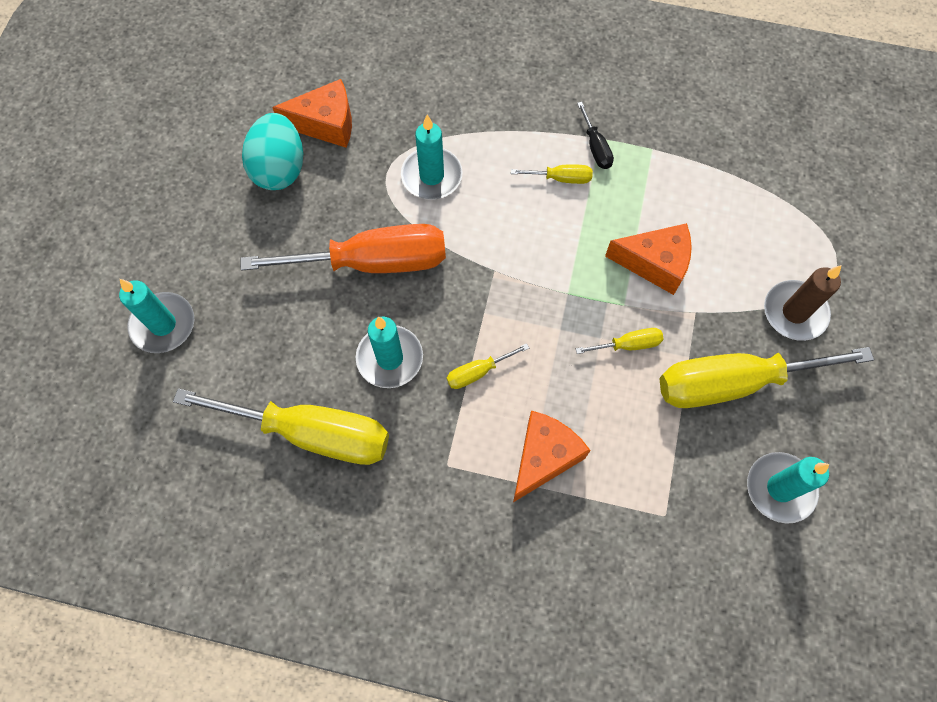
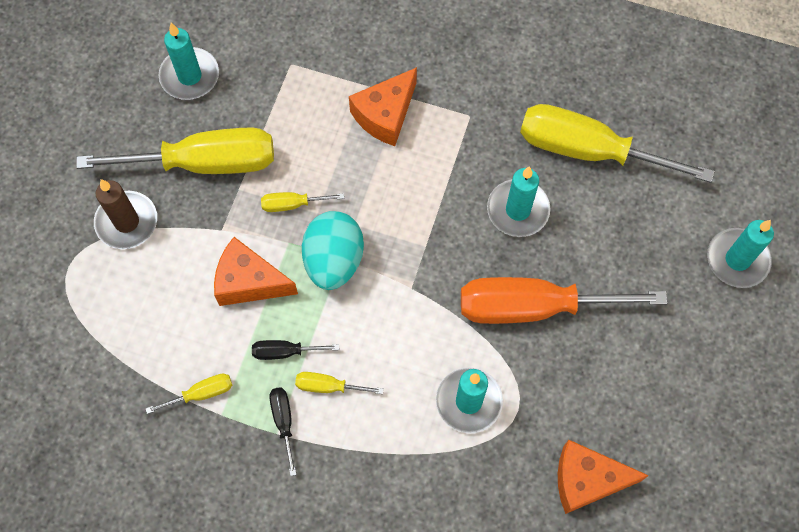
camera: 175 degrees left, 0 degrees up
(280, 169) = (636, 425): turquoise egg -> turquoise egg (334, 260)
(478, 372) = (436, 191): yellow screwdriver -> yellow screwdriver (201, 393)
(606, 204) = (285, 352): none -> black screwdriver

